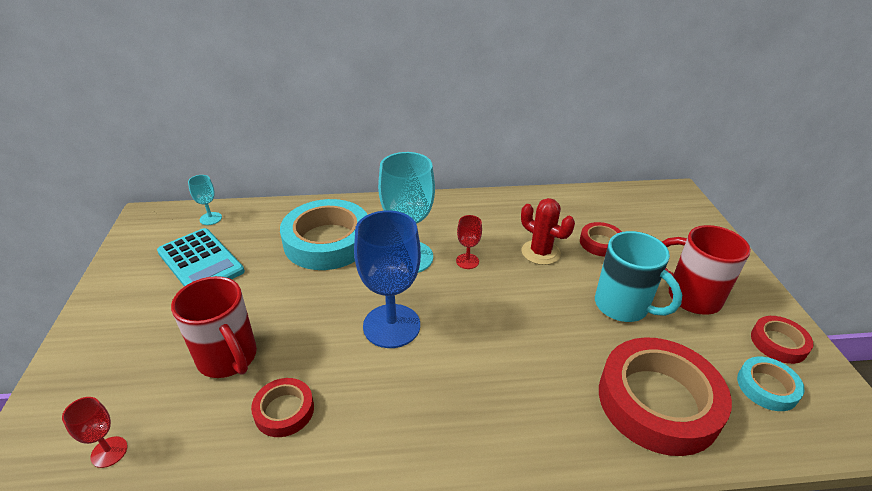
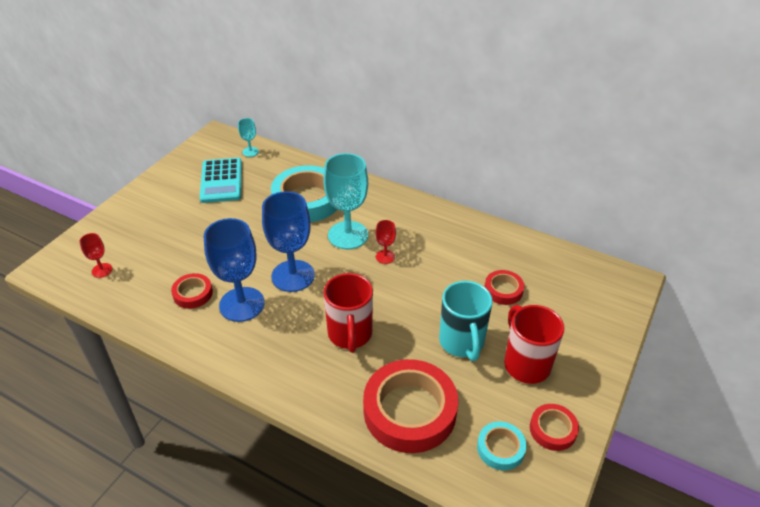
camera: 35 degrees right, 5 degrees up
(228, 358) = (189, 249): red mug -> red mug (350, 334)
(362, 389) = (242, 304): none -> blue goblet
(540, 252) = (446, 275): red cactus -> none

